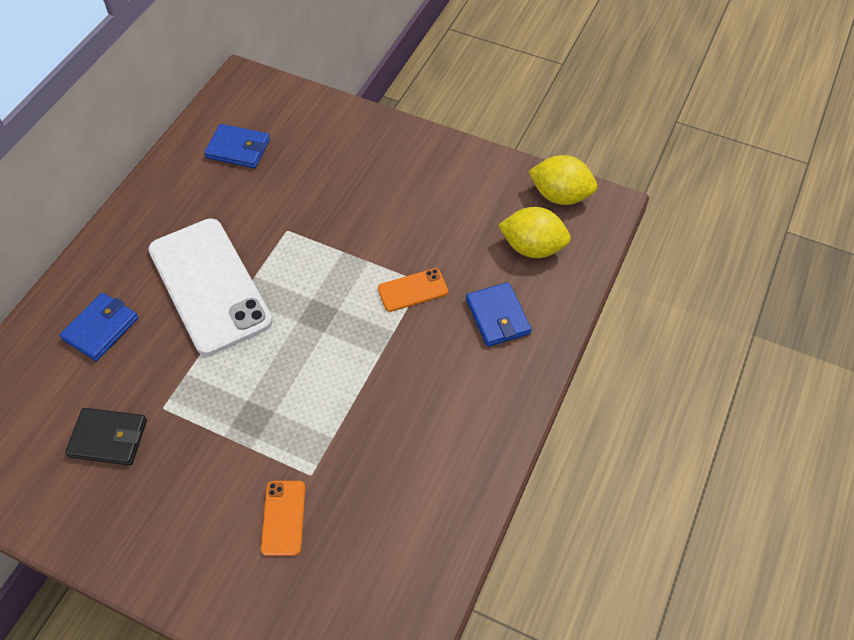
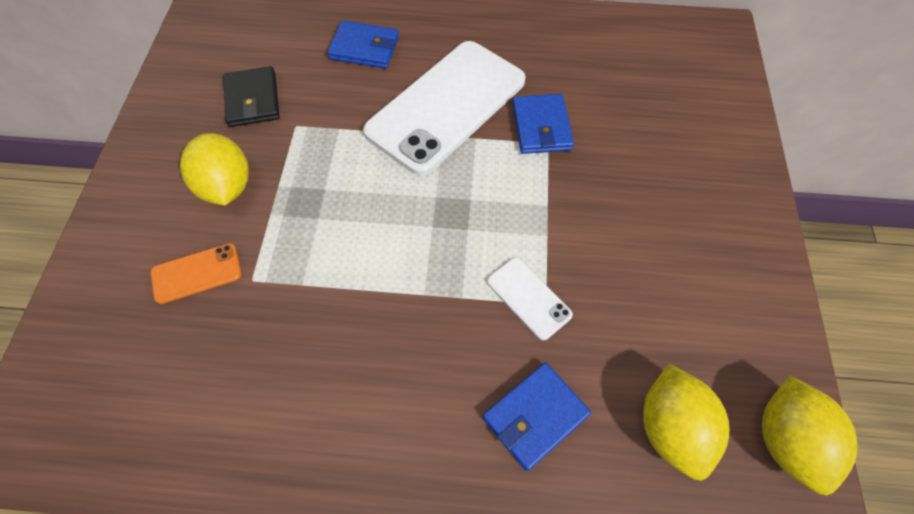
camera: 70 degrees right, 5 degrees up
(202, 479) = (226, 186): none -> yellow lemon
(238, 149) = (628, 62): blue wallet -> blue wallet (541, 127)
(412, 290) = (528, 298): orange phone -> white phone

